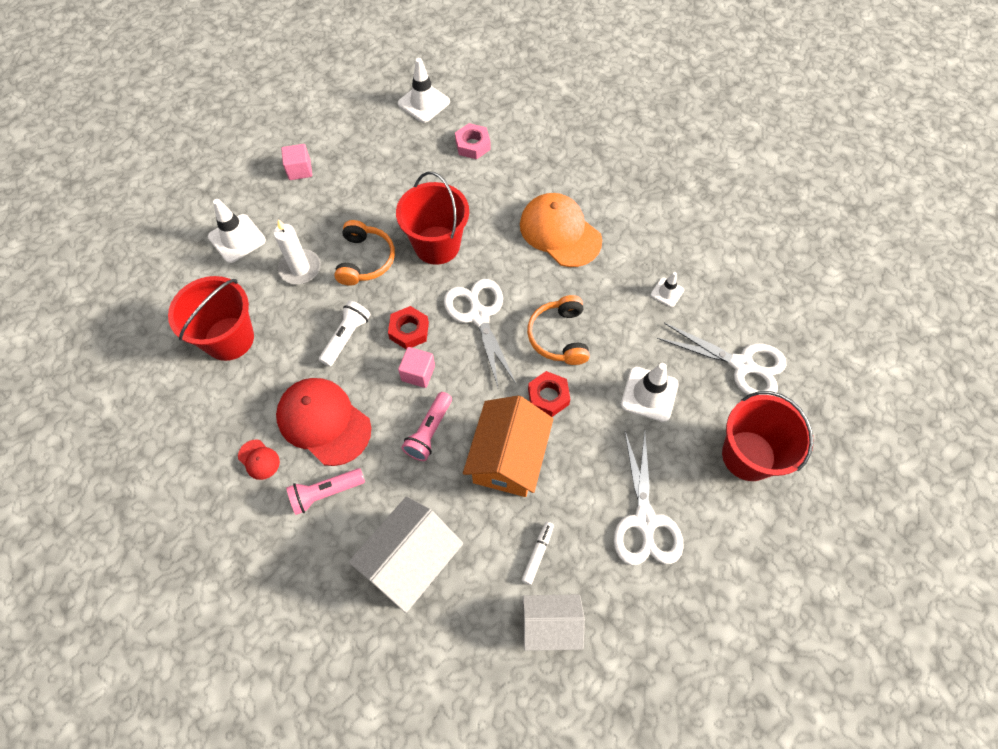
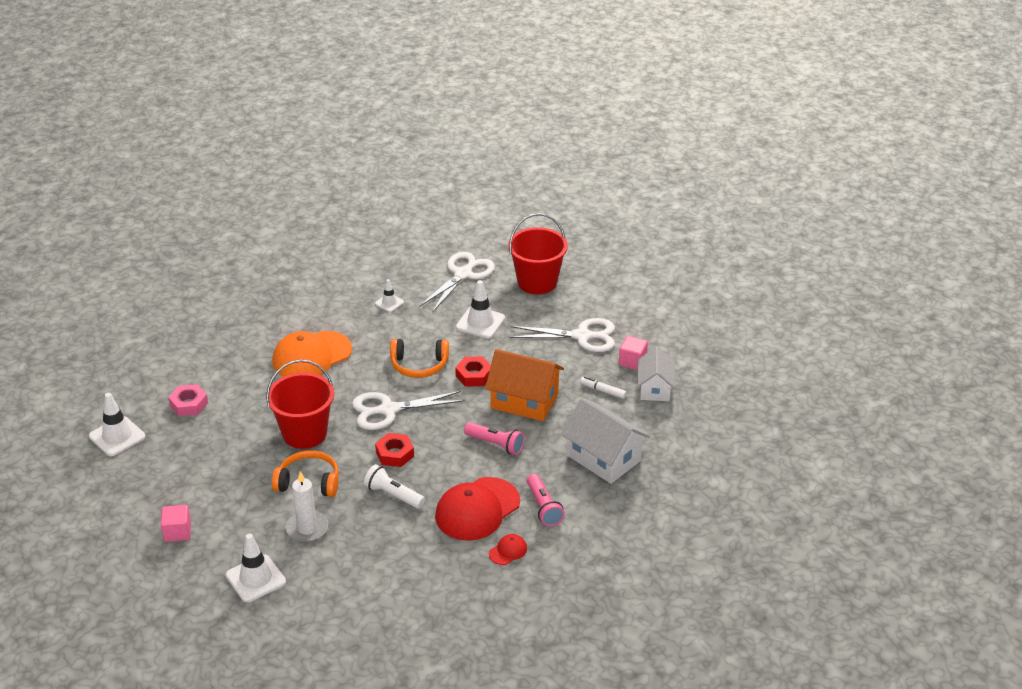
camera: 85 degrees left, 25 degrees down
(229, 338) = (377, 578): red bucket -> none
(418, 373) = (439, 449): pink cube -> pink cube (632, 361)

